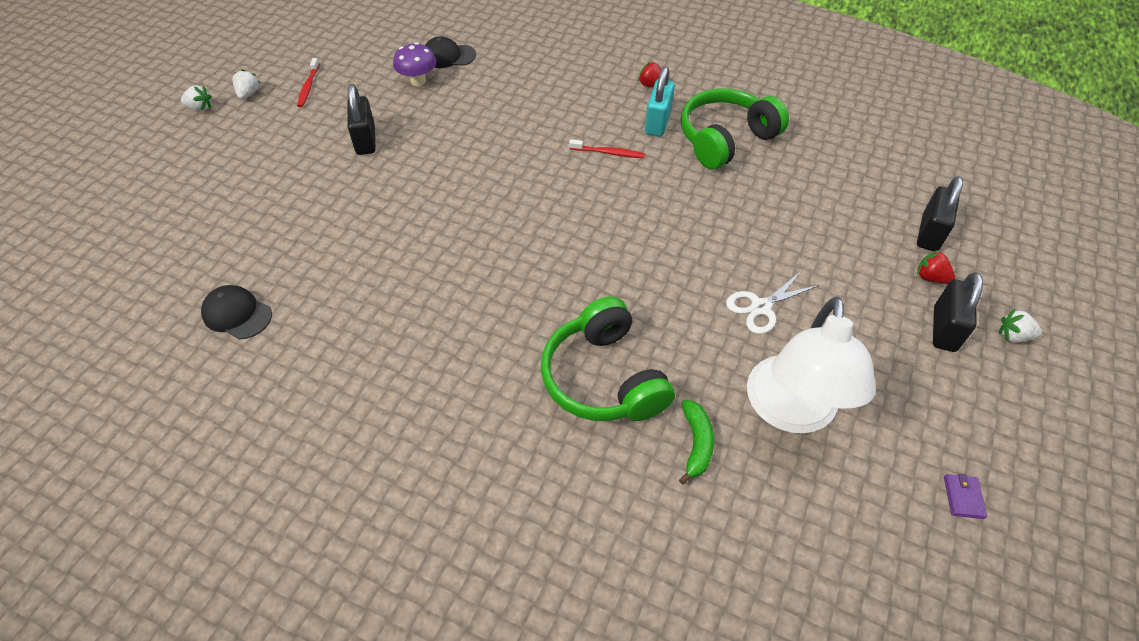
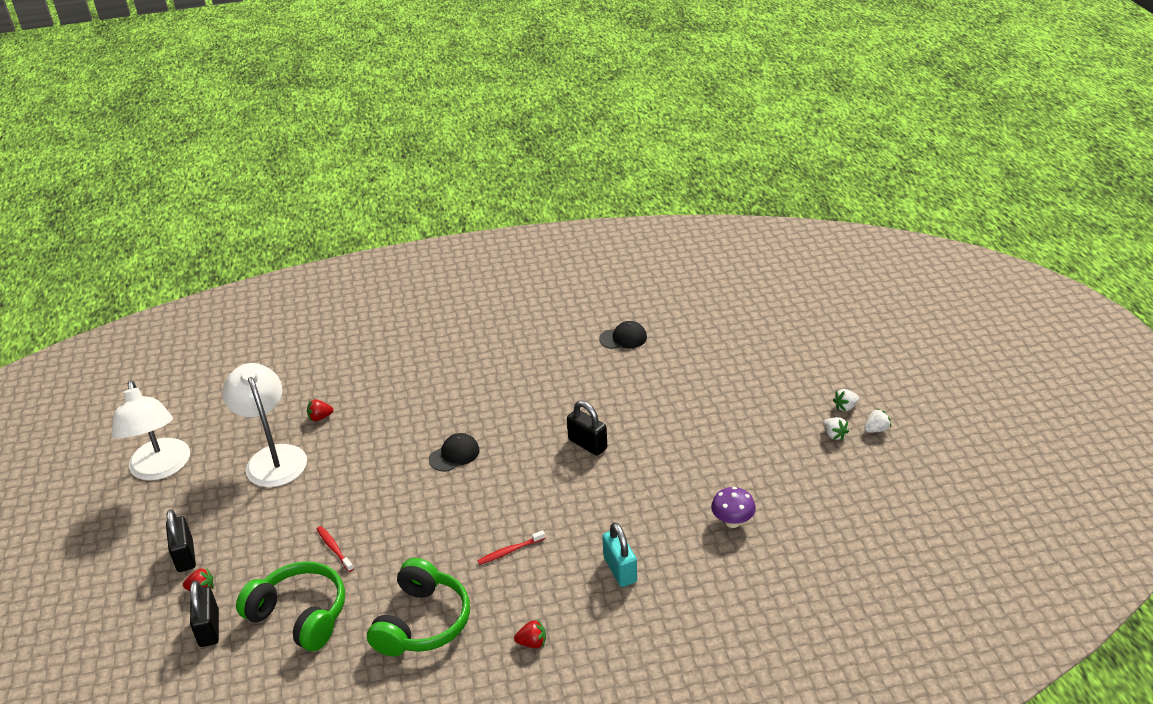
camera: 145 degrees right, 15 degrees down
(308, 87) = (804, 465): red toothbrush -> red toothbrush (334, 548)
(365, 140) = (698, 454): black padlock -> black padlock (587, 444)
(448, 56) = (743, 560): black cap -> black cap (454, 455)
(604, 378) = (392, 417): green headphones -> green headphones (300, 615)
(657, 122) = (493, 604): turquoise padlock -> turquoise padlock (620, 570)
(696, 444) = (320, 417): green banana -> red strawberry
(760, 307) = (319, 502): white scissors -> none
(963, 497) = (161, 469): purple wallet -> white lamp
(1013, 336) = (133, 577): white strawberry -> white strawberry (876, 429)

